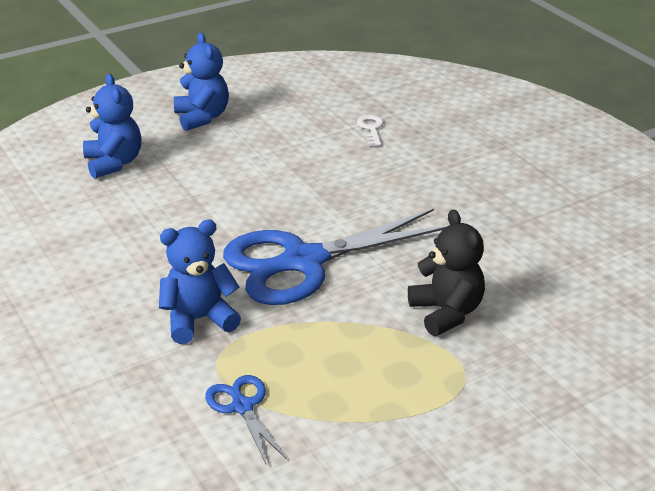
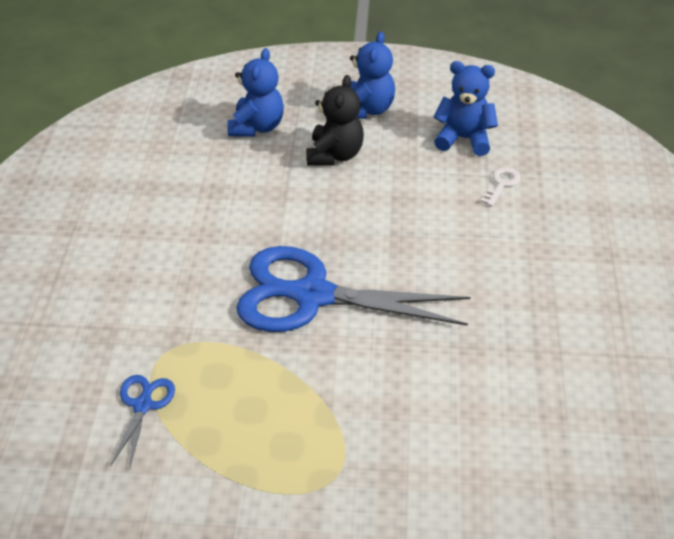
camera: 35 degrees right, 10 degrees up
(199, 320) = (184, 309): blue teddy bear -> blue teddy bear (464, 139)
(446, 312) = (380, 408): black teddy bear -> black teddy bear (334, 155)

